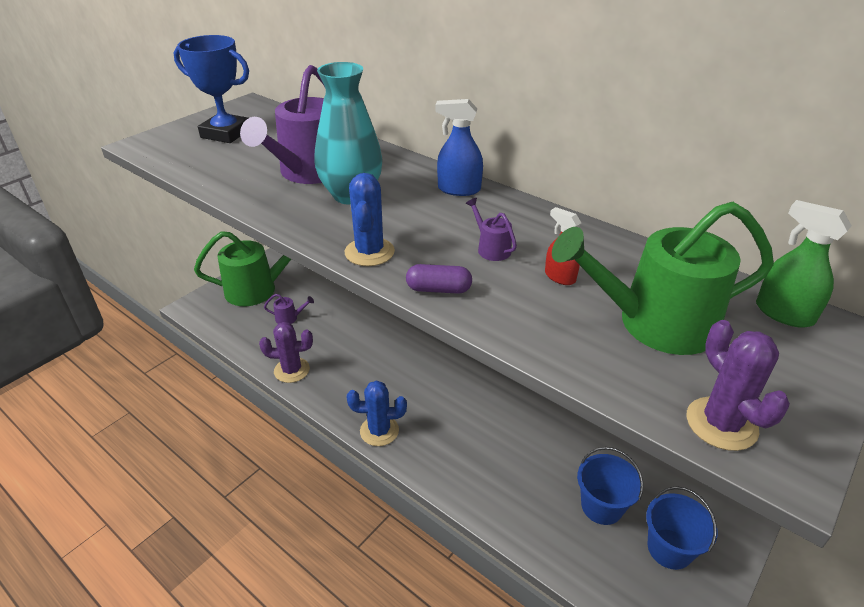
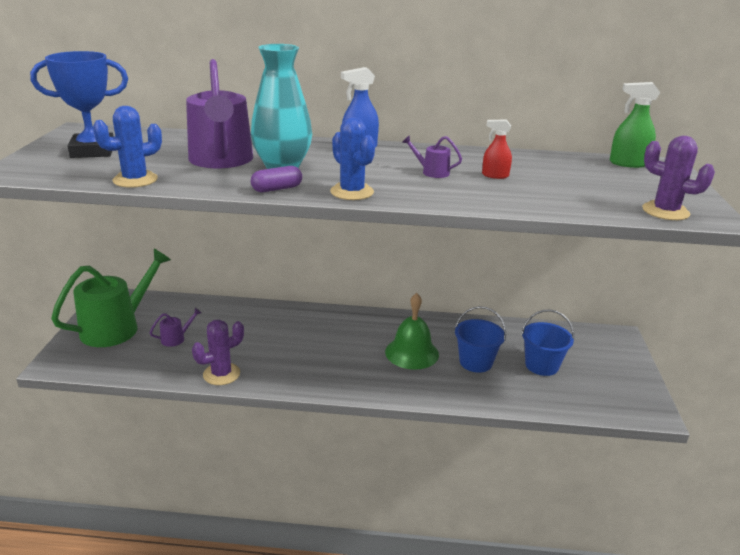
camera: 35 degrees left, 10 degrees down
(379, 431) = (345, 385): blue cactus -> blue cactus (135, 180)
(438, 289) = (432, 198): purple capsule -> purple capsule (277, 189)
(473, 423) = (412, 353): none -> green bell
(655, 323) = (576, 182): green watering can -> none
(669, 548) = (600, 370): blue bucket -> blue bucket (476, 362)

